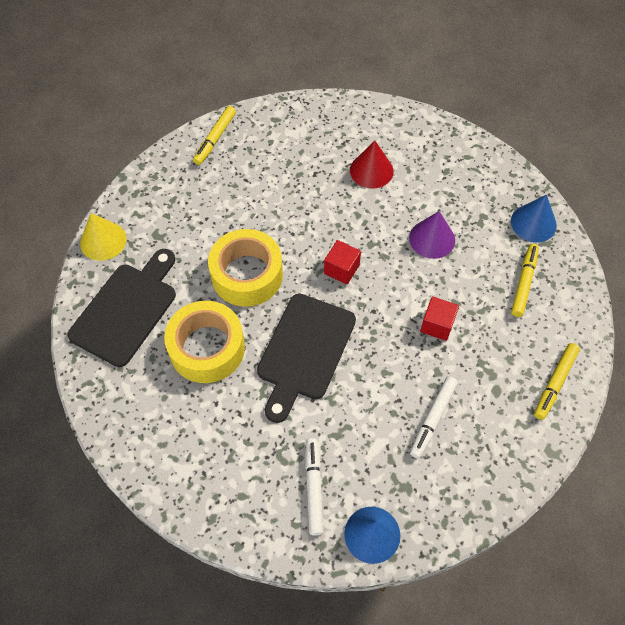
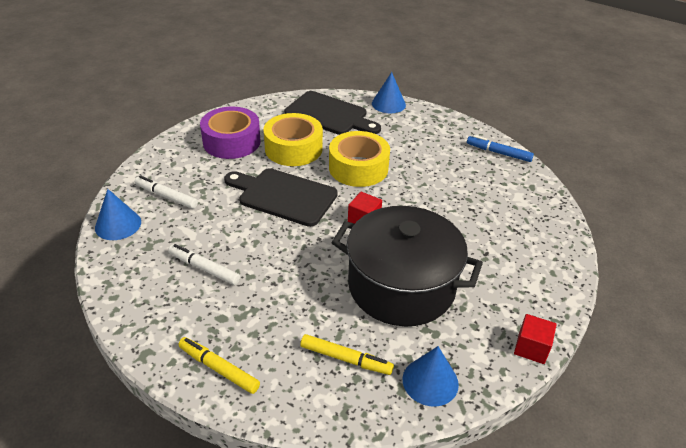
camera: 90 degrees right, 20 degrees down
(103, 241) = (388, 104): yellow cone -> blue cone
(190, 427) = (231, 142): none -> purple tape
(215, 139) = (498, 153): yellow marker -> blue marker
(313, 488) = (166, 196): white marker -> white marker turned 150 degrees counterclockwise
(371, 170) = (483, 247): red cone -> none
(432, 239) = (401, 286): purple cone -> black pot
(437, 325) = (300, 280): red cube -> red cube (531, 348)

